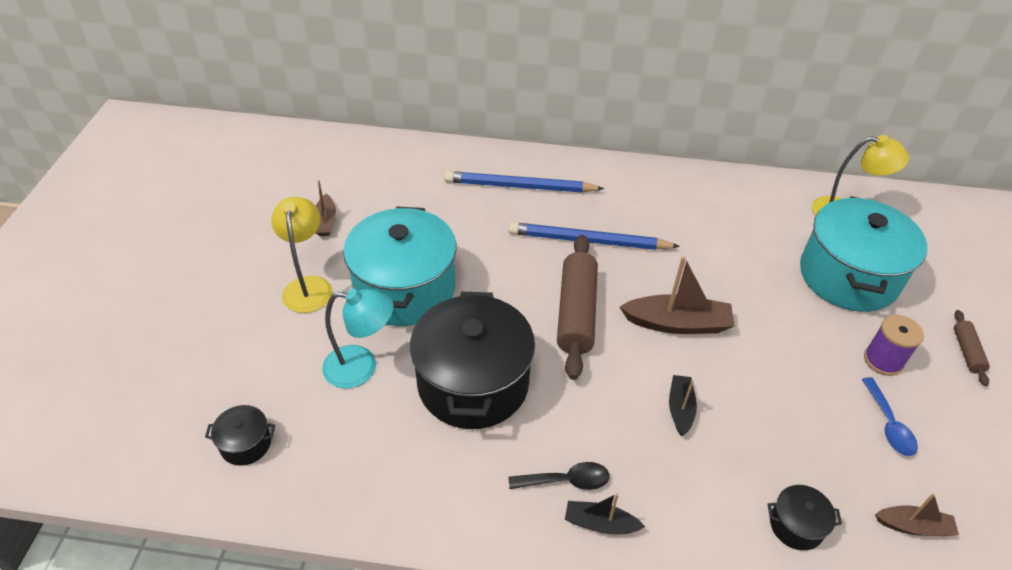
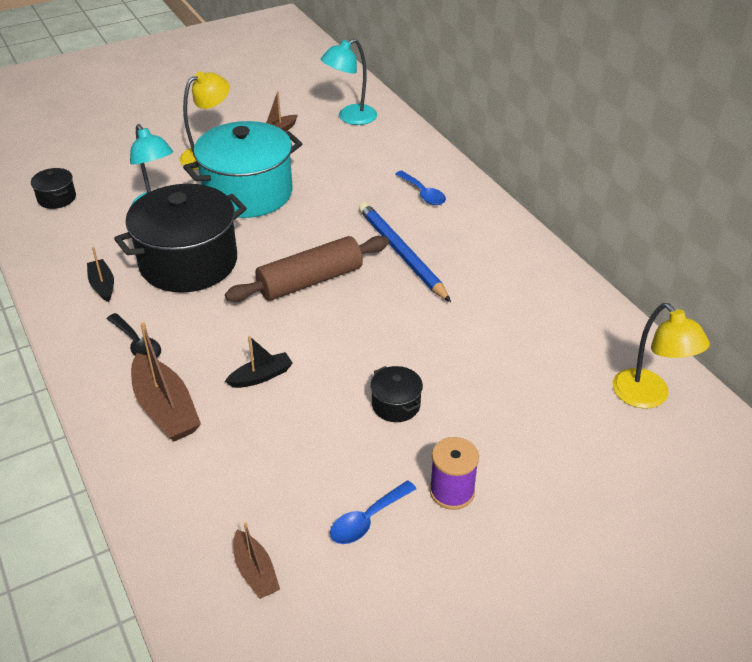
camera: 55 degrees right, 5 degrees down
(361, 167) = (350, 118): none -> turquoise lamp
(520, 187) = (423, 193): blue pencil -> blue spoon
(600, 523) = (112, 376): black boat -> black boat (102, 285)
(677, 323) = (357, 339): brown boat -> brown boat (165, 408)
(796, 525) = (194, 489): black pot -> black pot (396, 405)
(848, 276) = (548, 430): turquoise pot -> none
(967, 352) = (536, 558): brown rolling pin -> none

